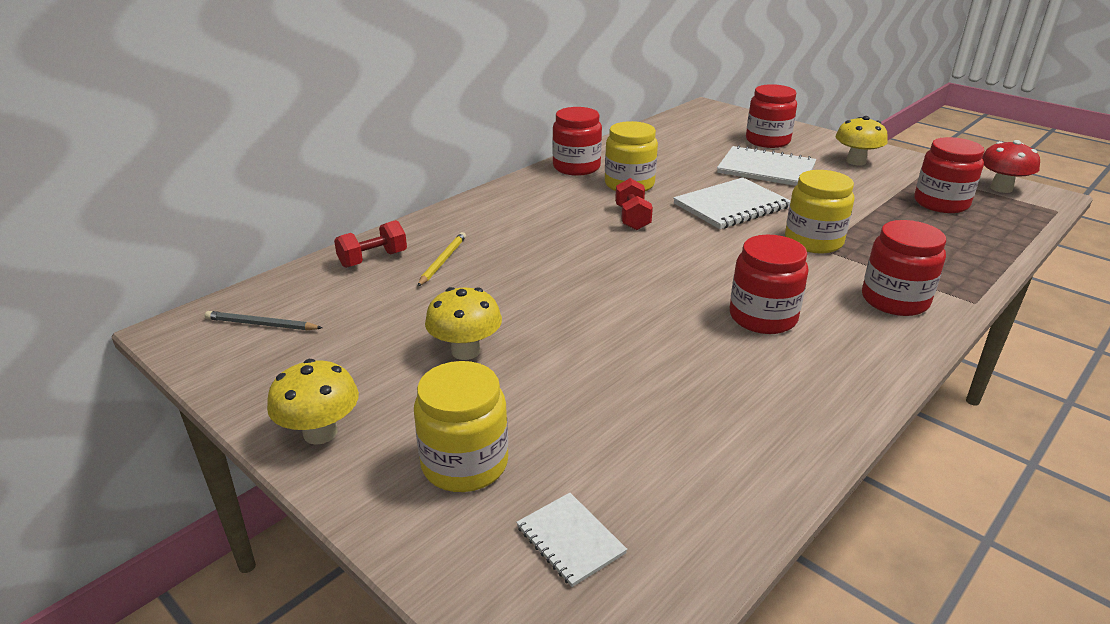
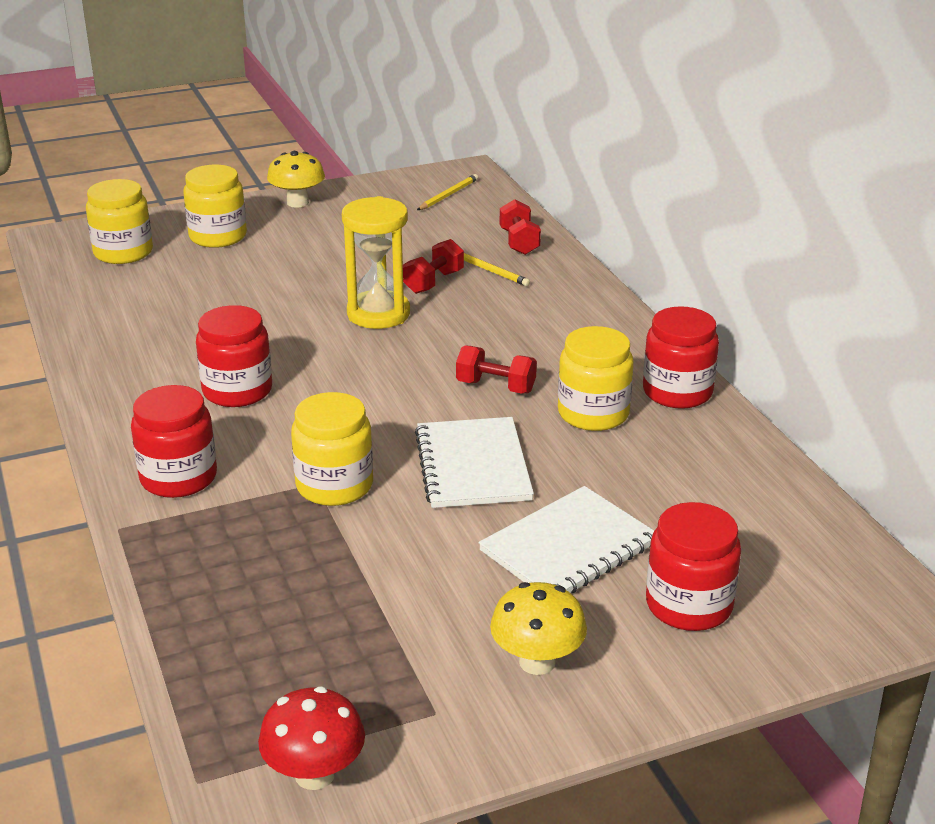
camera: 115 degrees right, 0 degrees up
(261, 324) = (448, 195): grey pencil -> yellow pencil
(465, 351) = (335, 256): yellow mushroom -> none
(486, 280) = (433, 282): none -> red dumbbell
(569, 290) = (378, 314): none -> yellow hourglass
(570, 540) = (123, 252): white notebook -> yellow jar
(941, 203) = (328, 660): red jar -> none

